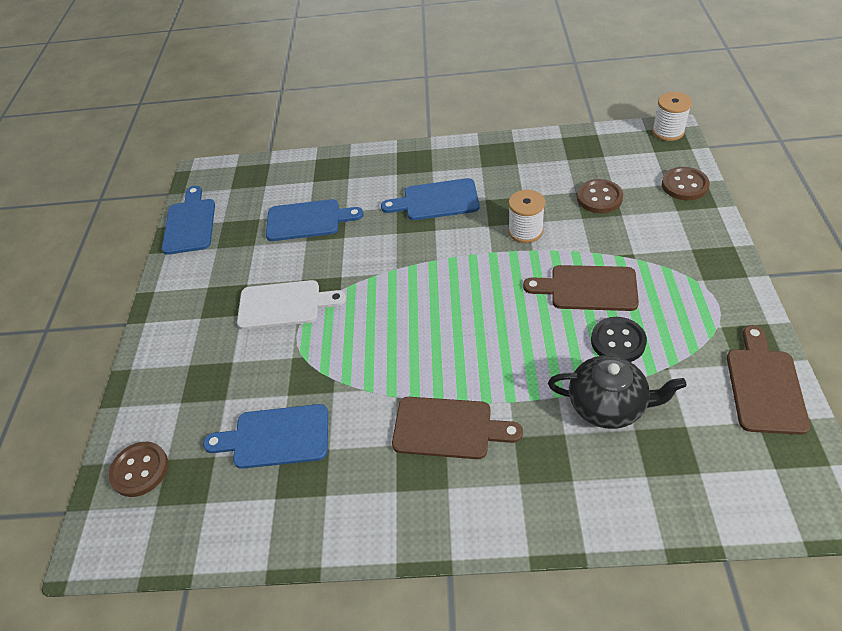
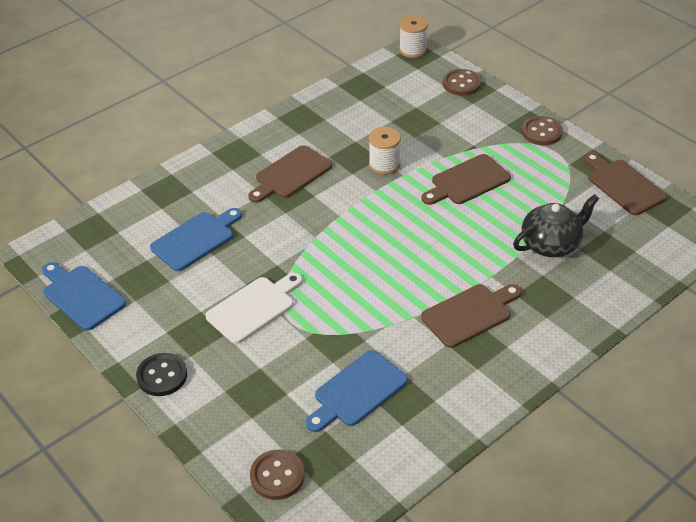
camera: 45 degrees left, 5 degrees down
(436, 201) = (291, 174): blue cutting board -> brown cutting board
(599, 198) = (412, 117): brown button -> brown button (541, 132)
(618, 341) = (519, 204): black button -> black button (162, 376)

